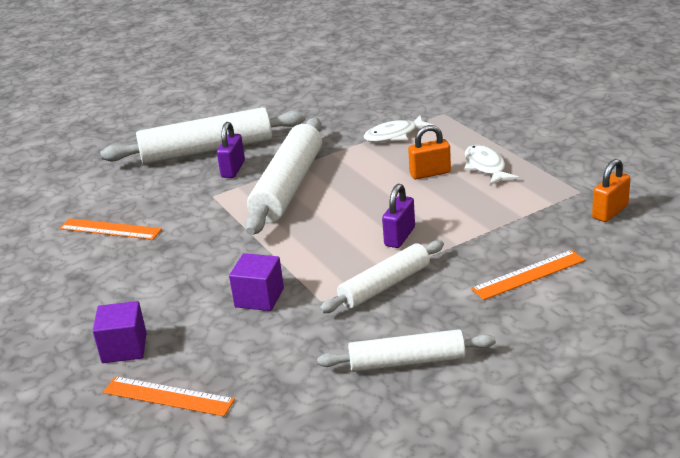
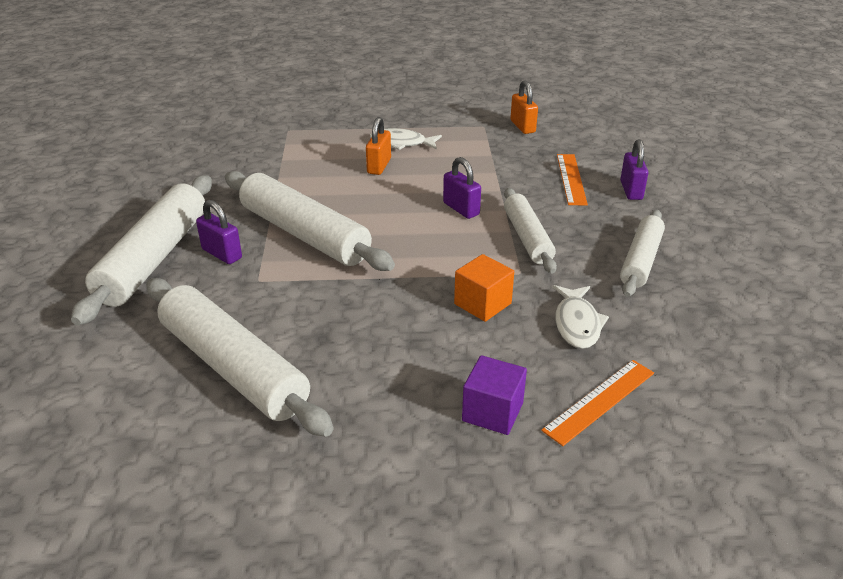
camera: 65 degrees left, 5 degrees up
(110, 229) = (233, 367): orange ruler -> white rolling pin
(259, 298) = (482, 304): purple cube -> orange cube
(394, 135) = (291, 160): white fish -> white fish (577, 324)
(548, 318) = (631, 190): none -> purple padlock

